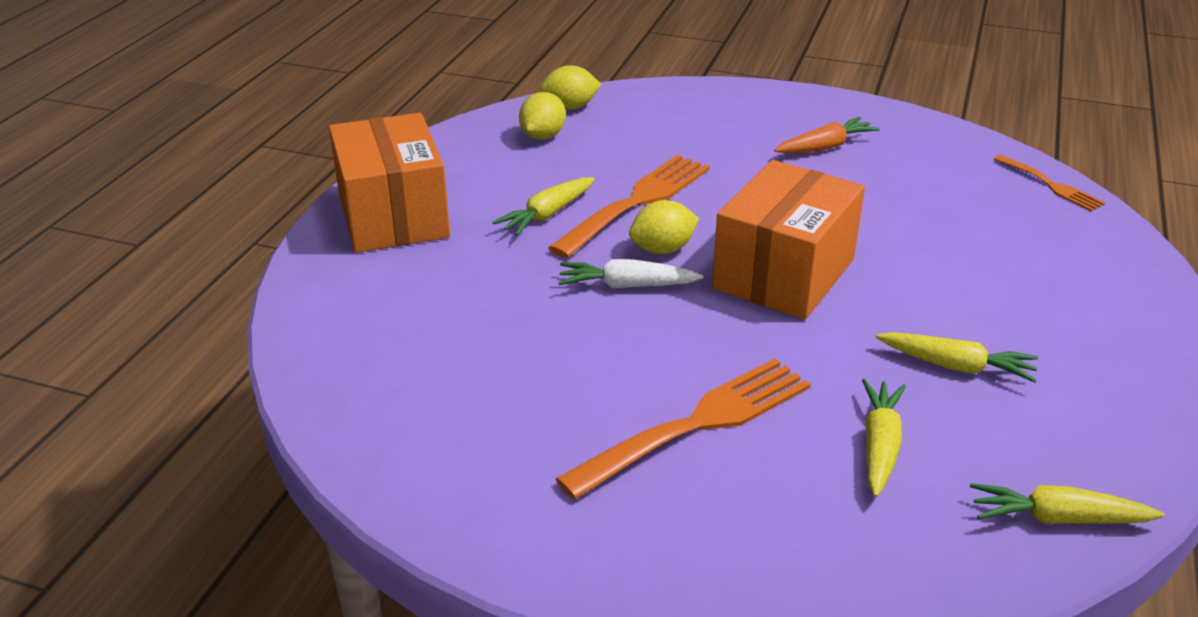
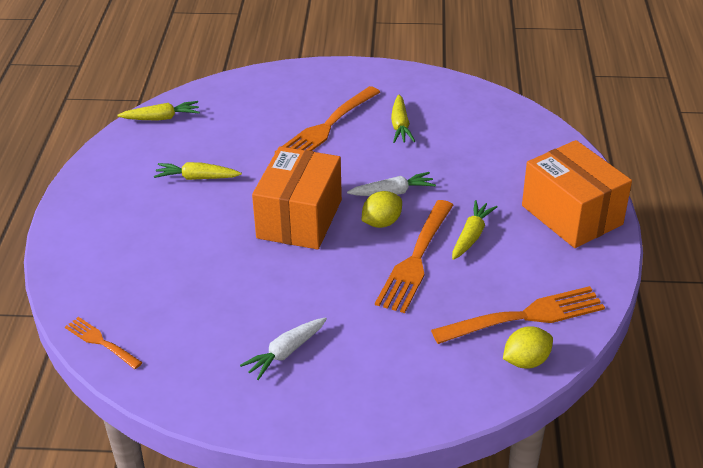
camera: 165 degrees right, 5 degrees up
(542, 136) = (525, 316): yellow lemon -> orange fork
(825, 147) = (285, 353): orange carrot -> white carrot
(879, 445) = (238, 133): yellow carrot -> yellow carrot (400, 126)

